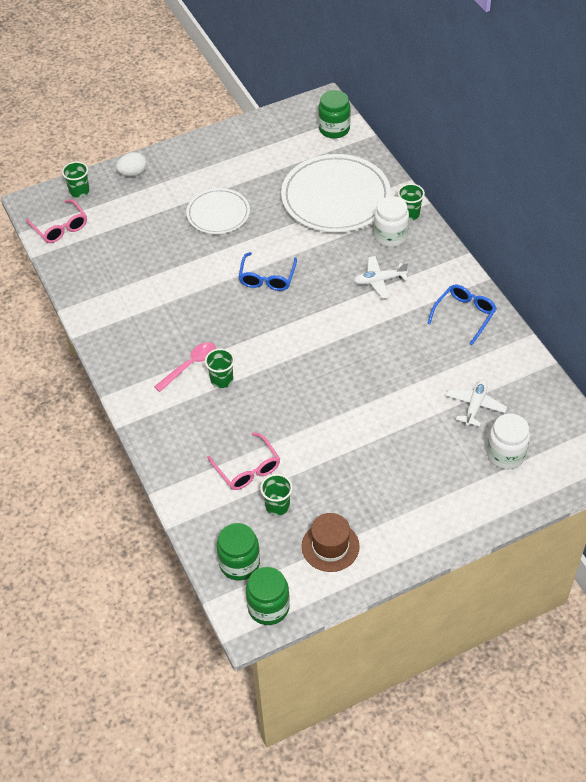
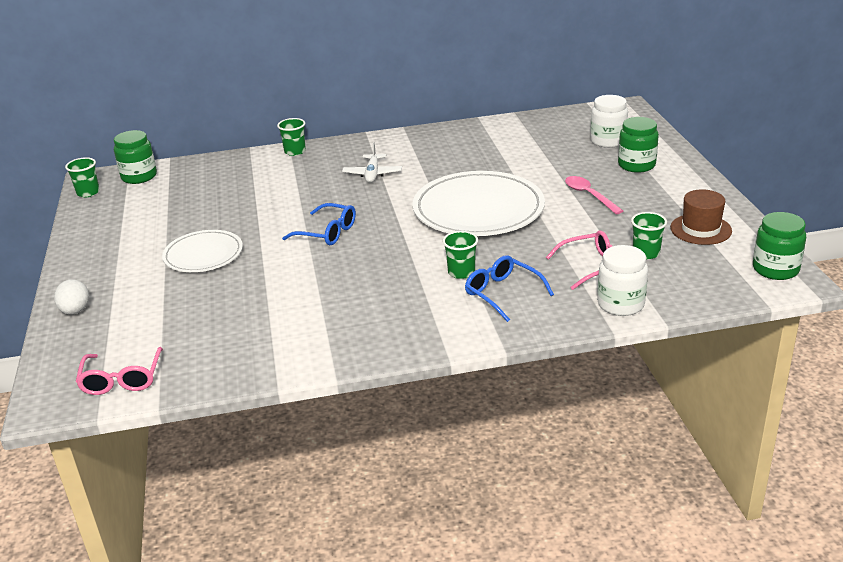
camera: 75 degrees left, 20 degrees down
(60, 228) = (122, 379): pink glasses -> pink glasses turned 105 degrees clockwise
(79, 191) = (66, 358): green cup -> green cup (88, 193)
(190, 365) = (430, 291): pink spoon -> pink spoon (589, 195)
(239, 563) = (719, 282): green jar -> green jar (636, 165)
(335, 197) = (240, 185): white plate -> white plate (478, 209)
(390, 236) = (317, 163): white jar -> white jar (620, 304)
(464, 315) = (440, 141): blue glasses -> blue glasses (502, 293)
(475, 406) = (549, 147): white plane -> none

